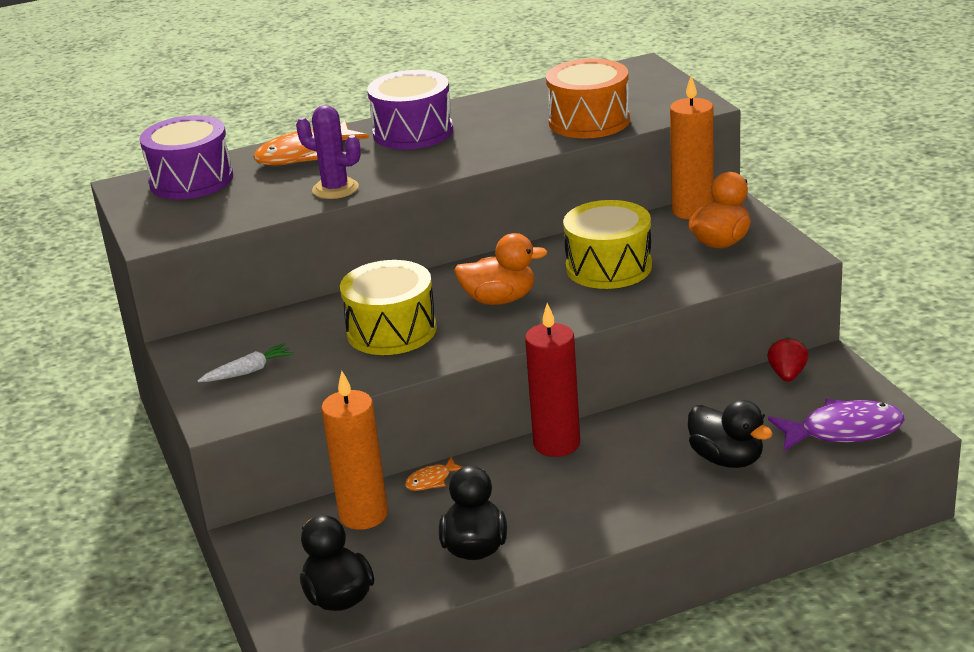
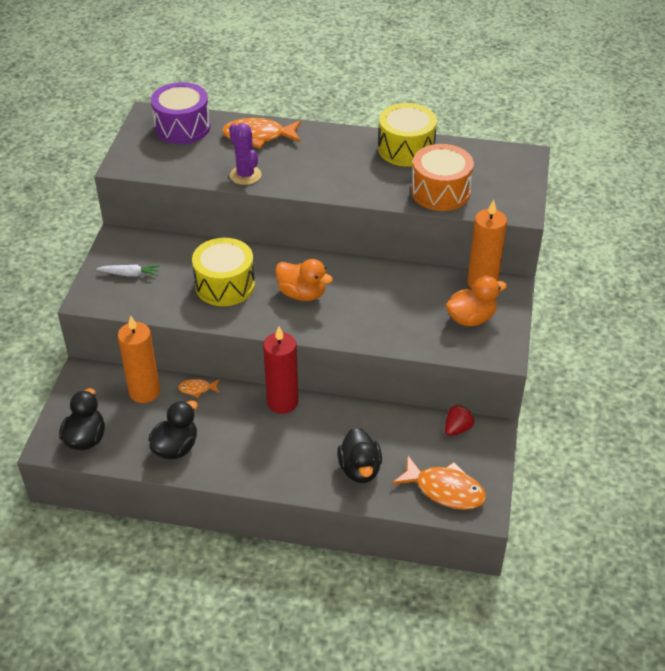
camera: 30 degrees right, 15 degrees up
(413, 132) = (333, 148): purple drum -> none
(608, 267) = (386, 302): yellow drum -> yellow drum (406, 149)
(843, 431) = (445, 490): purple fish -> orange fish

